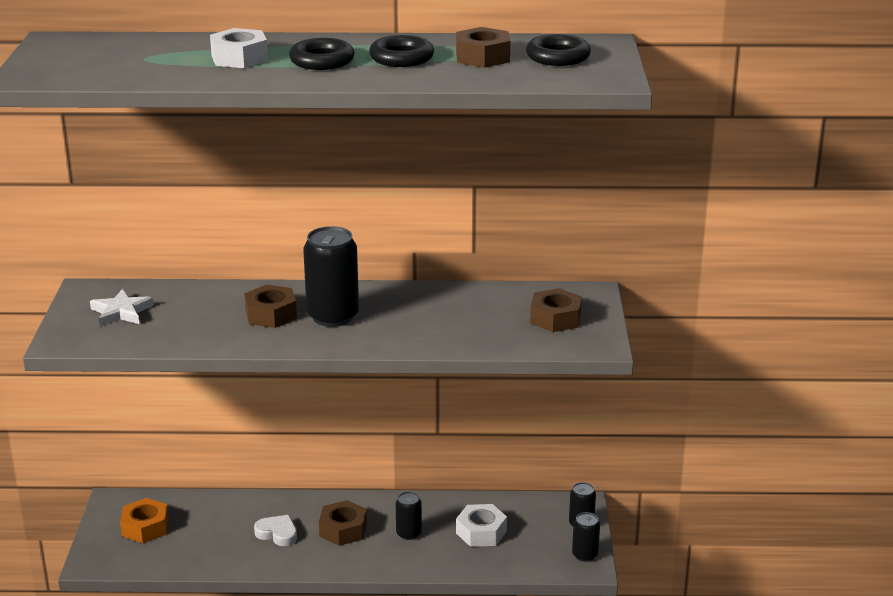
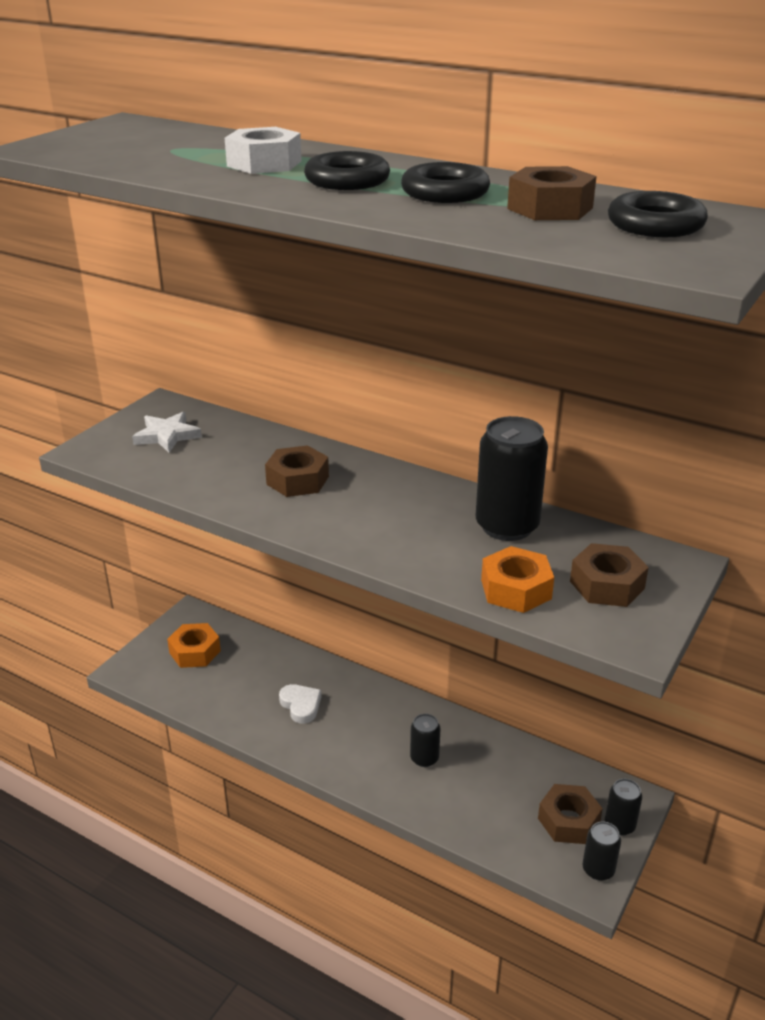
camera: 30 degrees right, 5 degrees up
(333, 316) = (356, 502): black can -> black can (507, 526)
(343, 530) = (364, 727): brown nut -> brown nut (568, 820)
(481, 532) = (500, 788): white nut -> none
(499, 338) = (516, 589): none -> orange nut

